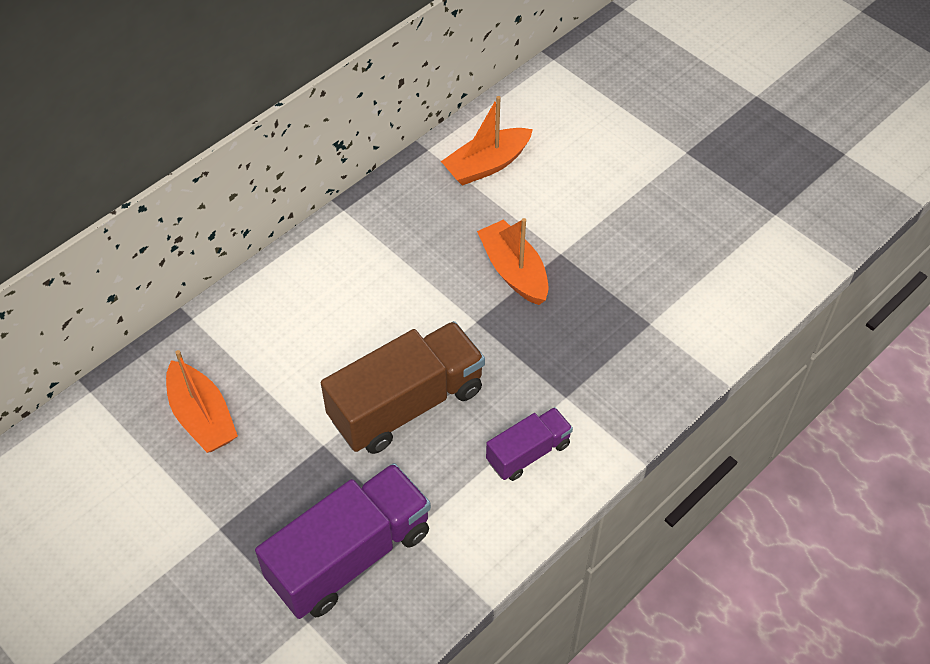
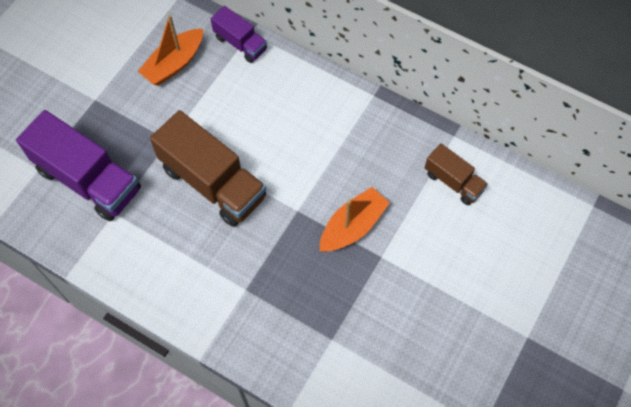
camera: 75 degrees right, 10 degrees up
(486, 165) = (453, 181): orange boat -> brown truck
(528, 453) = (191, 273): purple truck -> purple truck (240, 43)

